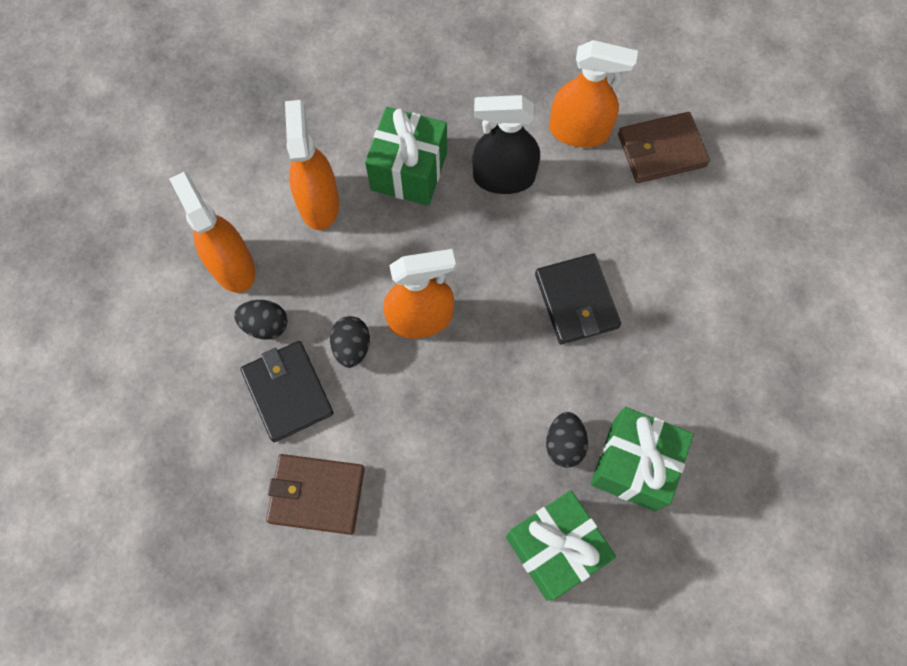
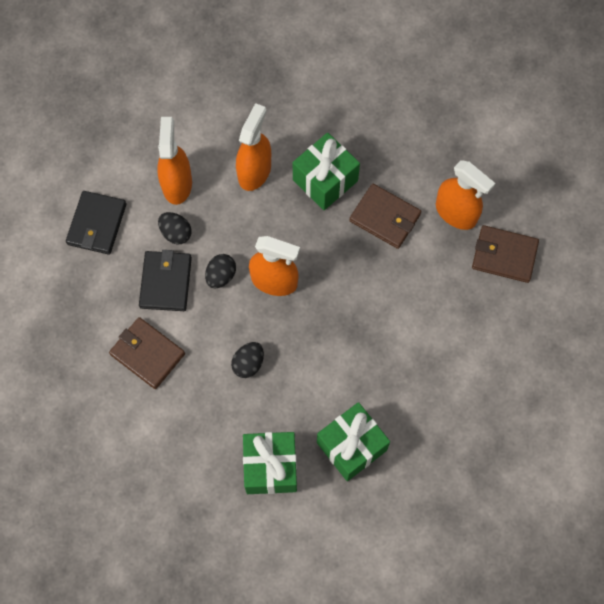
camera: 30 degrees right, 0 degrees up
(503, 177) = (385, 217): black spray bottle -> brown wallet
(564, 444) = (316, 409): black egg -> black egg (248, 364)
(576, 301) = (381, 324): black wallet -> black wallet (97, 224)

